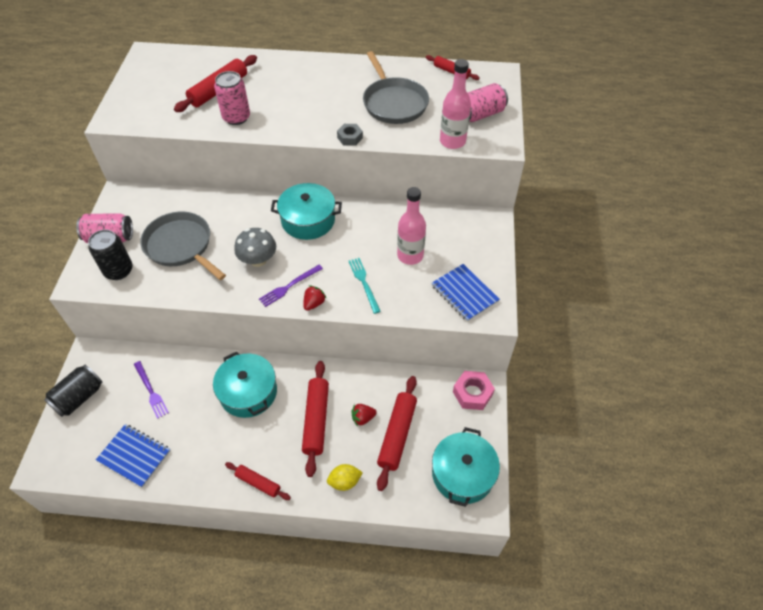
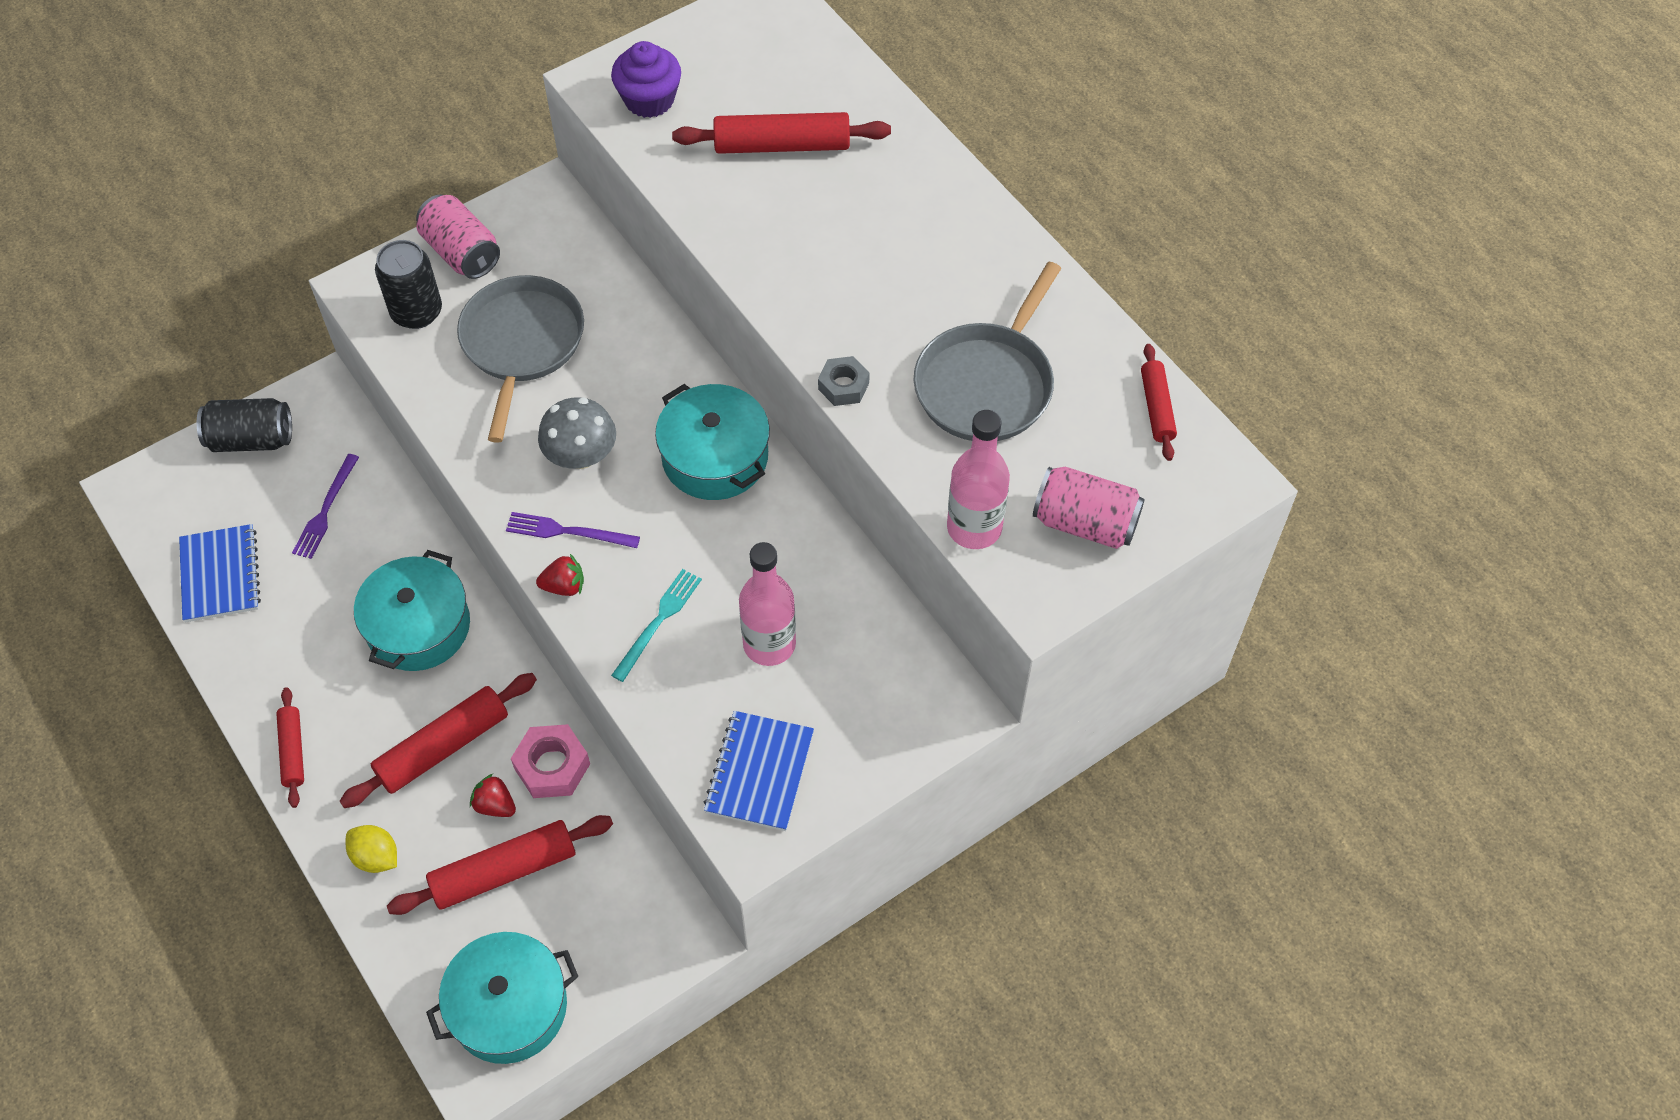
camera: 50 degrees right, 5 degrees up
(144, 111) = (649, 100): none -> purple cupcake
(236, 117) = (744, 214): pink can -> none
(472, 393) = (662, 927): pink nut -> pink nut (552, 766)

